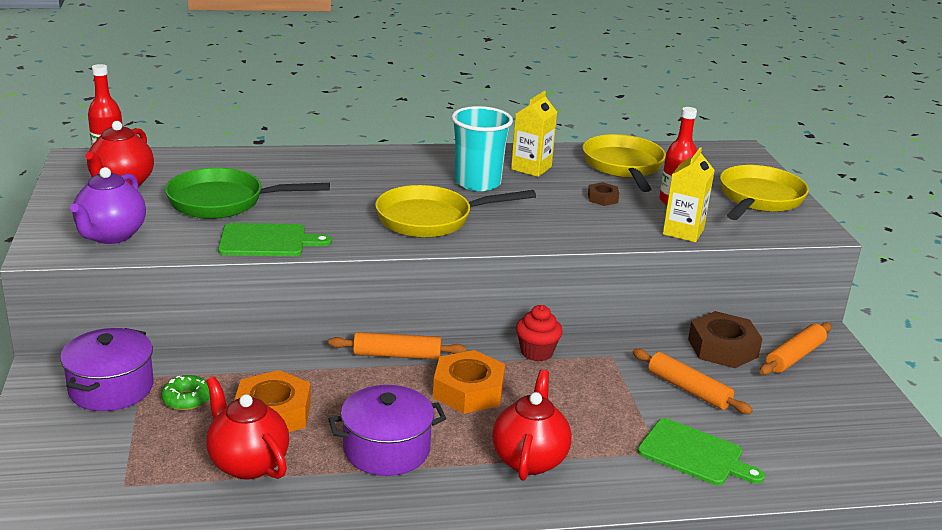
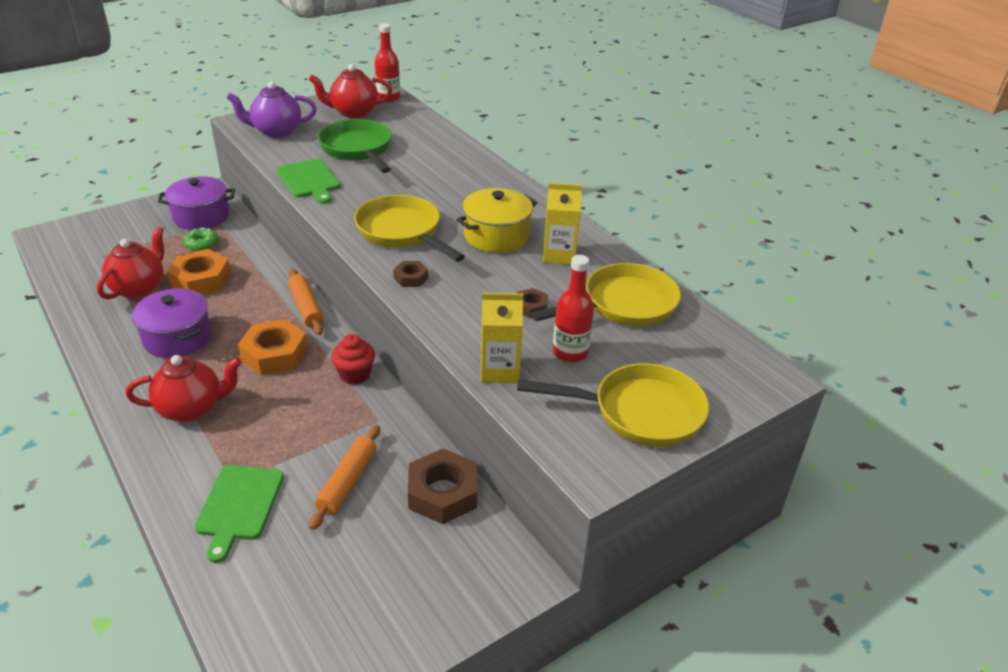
camera: 65 degrees right, 10 degrees up
(477, 183) = (496, 236): turquoise cup -> yellow pot
(518, 234) = (411, 278): none -> brown nut
(794, 357) = (463, 554): orange rolling pin -> none

